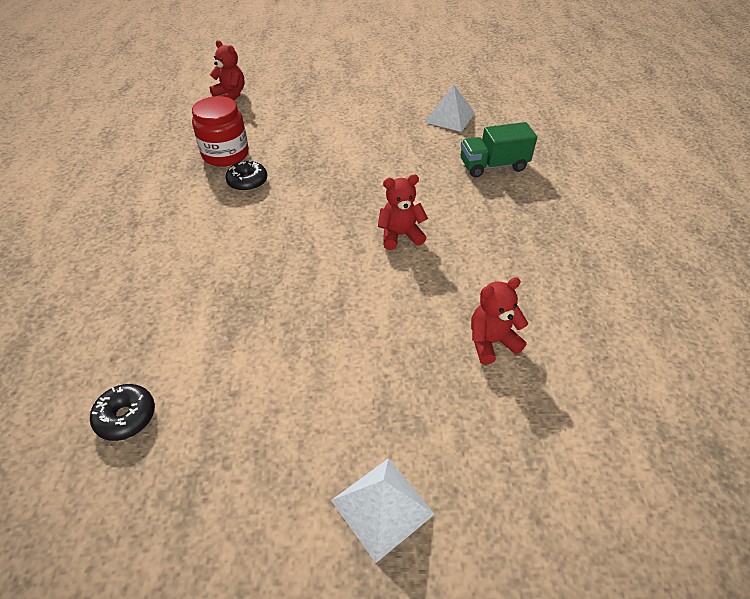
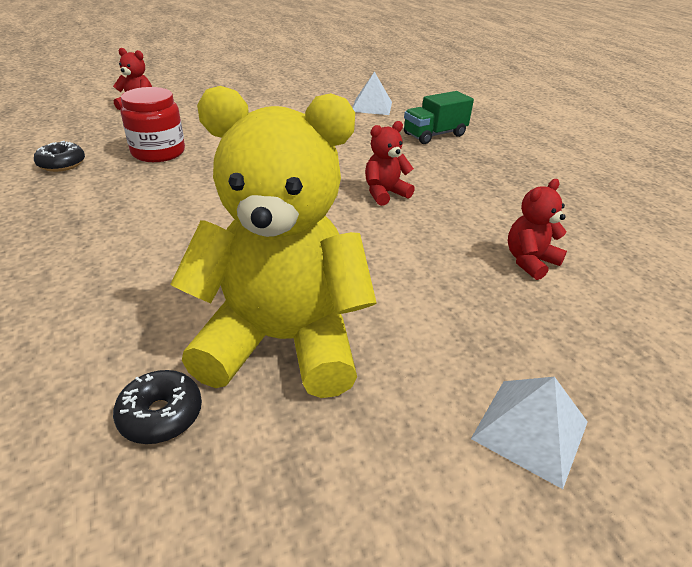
camera: 20 degrees left, 10 degrees down
(235, 375) = (282, 341): none -> yellow teddy bear
(247, 182) = (196, 171): black donut -> black donut (62, 164)

